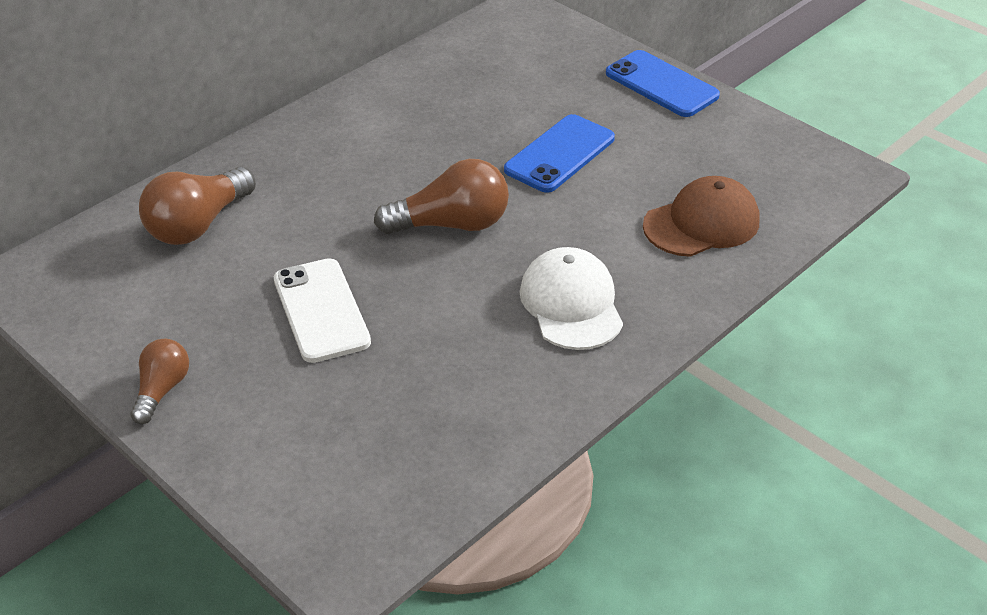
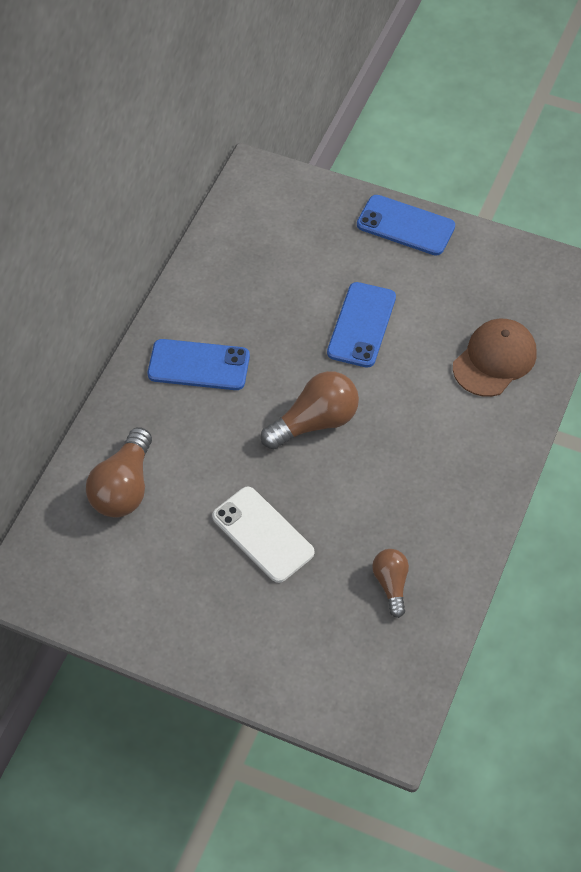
camera: 20 degrees left, 15 degrees up
(162, 390) = (189, 643): brown light bulb -> brown light bulb (391, 584)
(354, 143) = (199, 365): none -> blue phone
(571, 304) = (436, 466): white cap -> none

